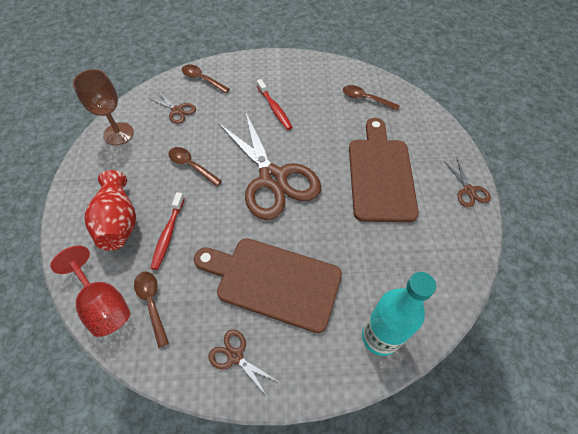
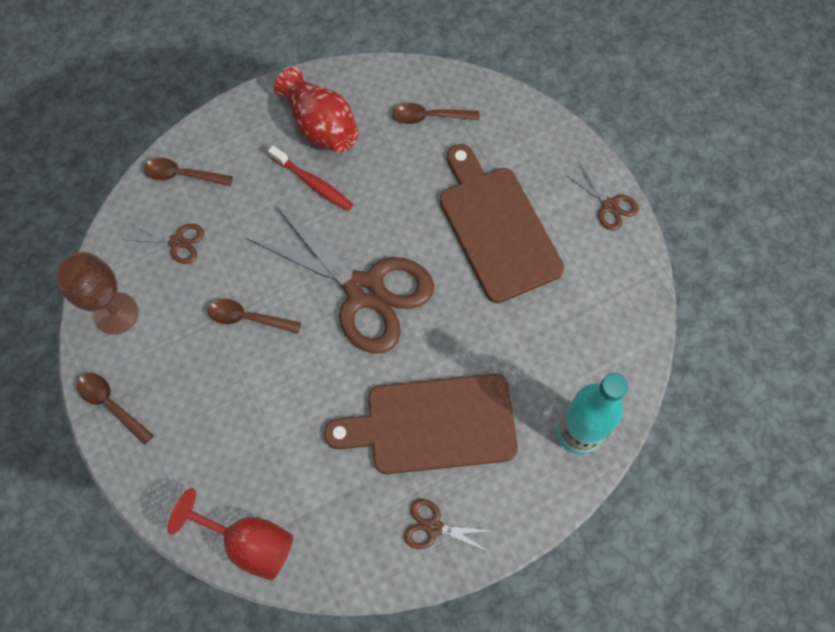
camera: 25 degrees left, 10 degrees up
(119, 222) = (200, 436): red vase -> red vase (321, 126)
(152, 303) = (305, 515): brown spoon -> brown spoon (111, 405)
(168, 234) = (273, 424): red toothbrush -> none

